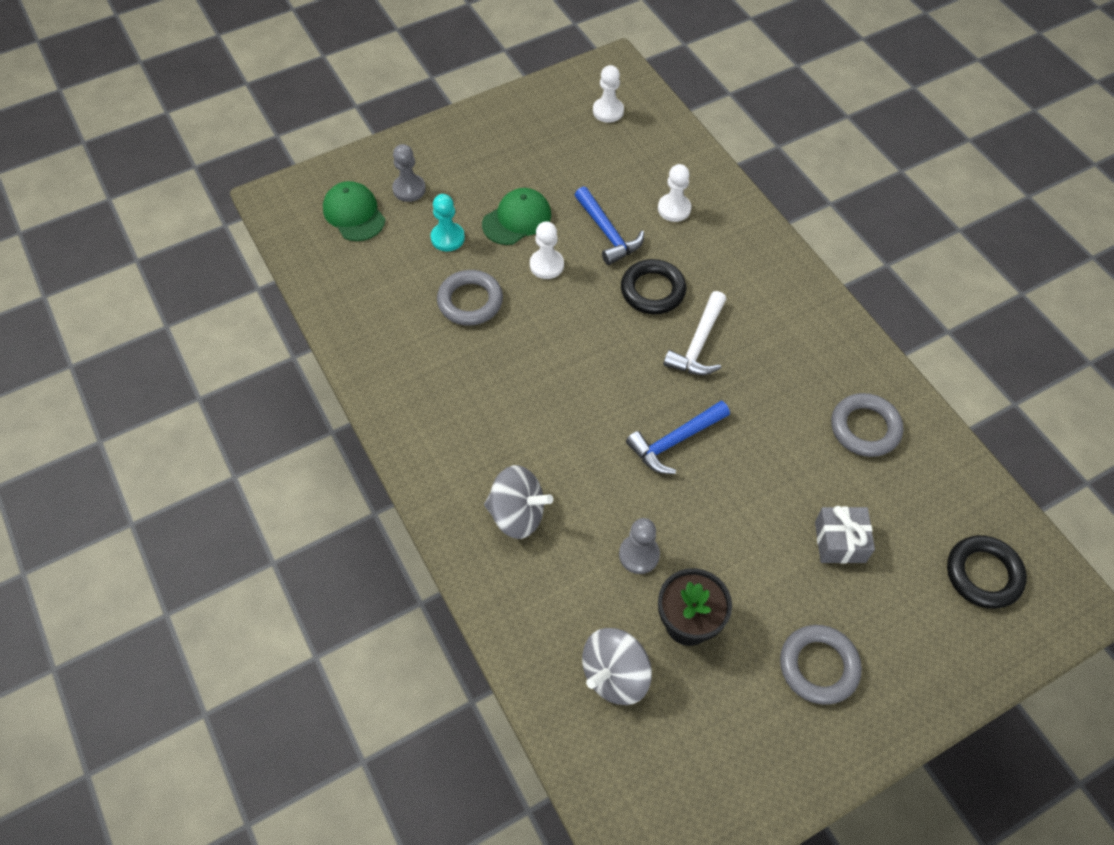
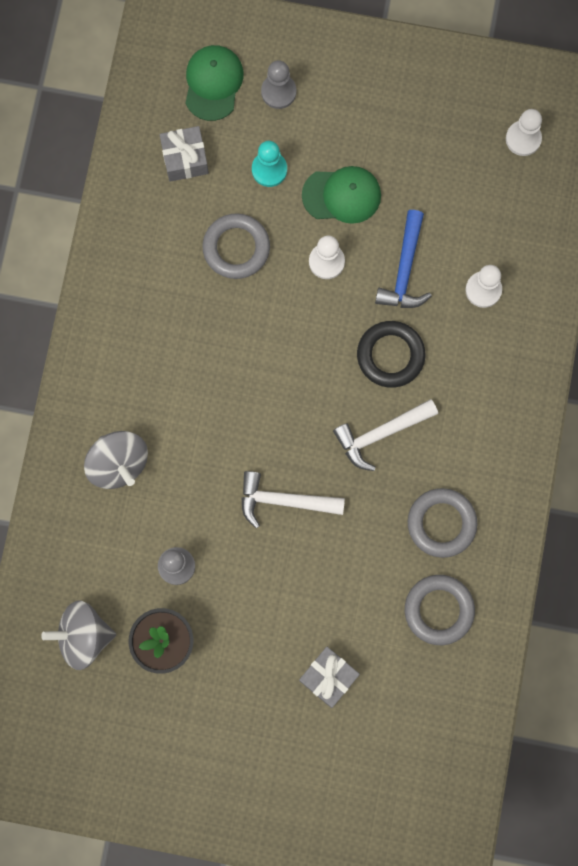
camera: 40 degrees right, 20 degrees up
(376, 272) = (185, 159): none -> grey gift
(674, 441) = (283, 501): blue hammer -> white hammer
(818, 666) = (224, 747): grey ring -> grey ring (441, 523)
(983, 574) = (407, 787): black ring -> none

